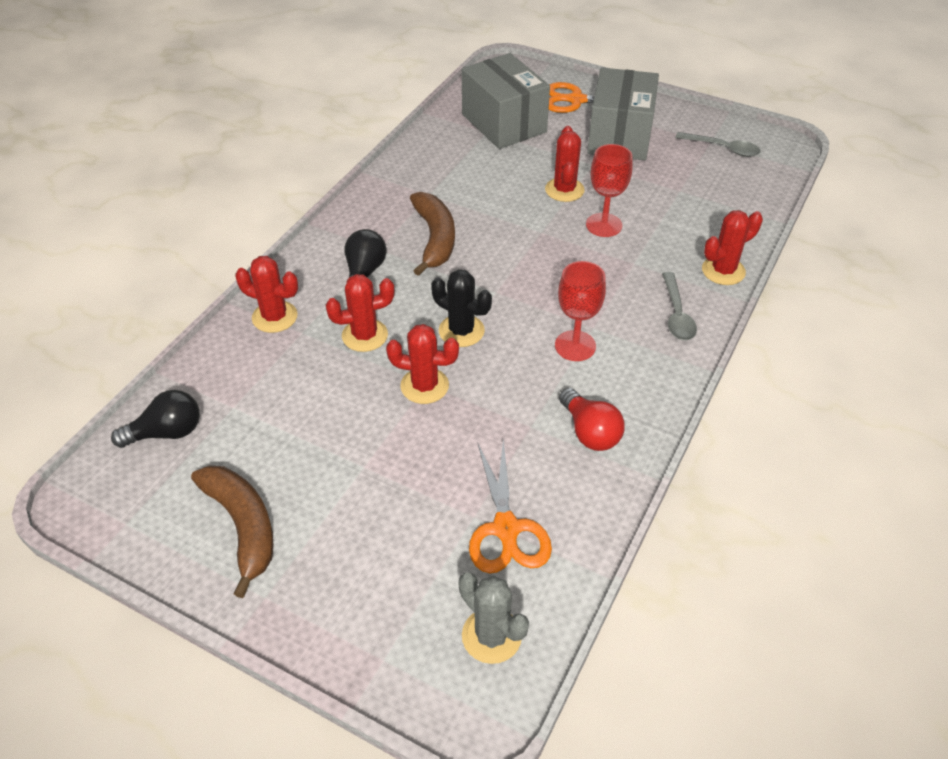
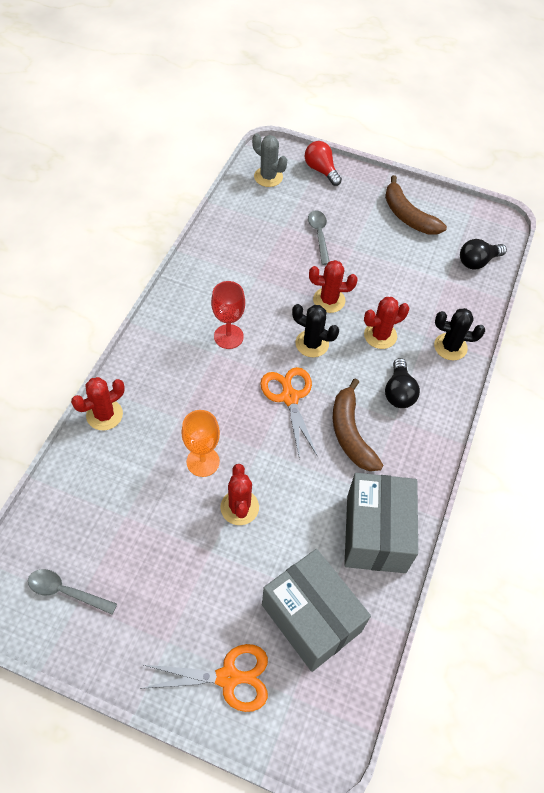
camera: 170 degrees right, 10 degrees up
(274, 317) = (450, 347): red cactus -> black cactus
(506, 529) = (266, 221): orange scissors -> orange scissors (289, 397)
(589, 432) = (219, 276): red light bulb -> red light bulb (321, 170)
(604, 225) = (203, 461): red goblet -> orange goblet
(619, 136) = (179, 604): grey box -> grey box (376, 533)
(676, 314) = (150, 368): grey spoon -> grey spoon (319, 235)

